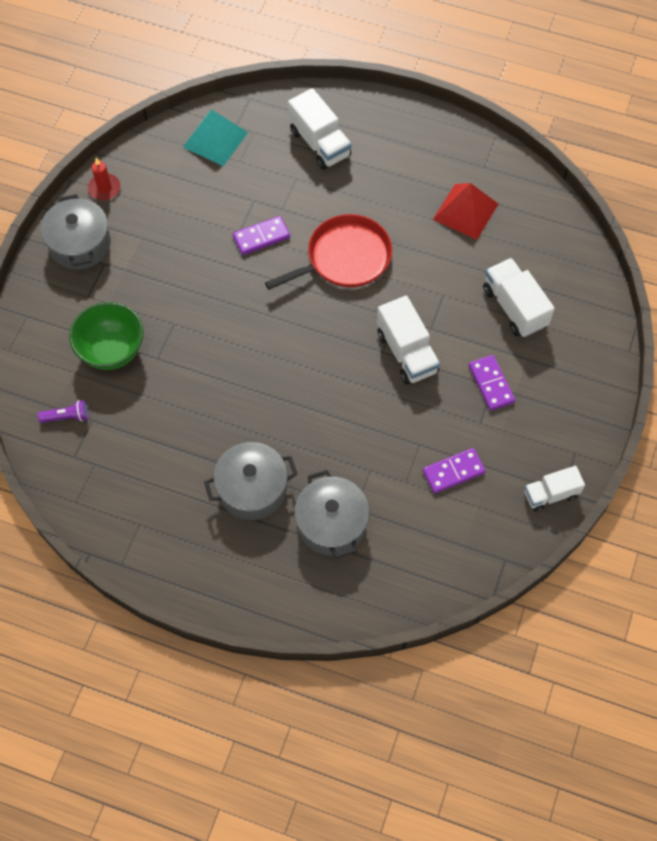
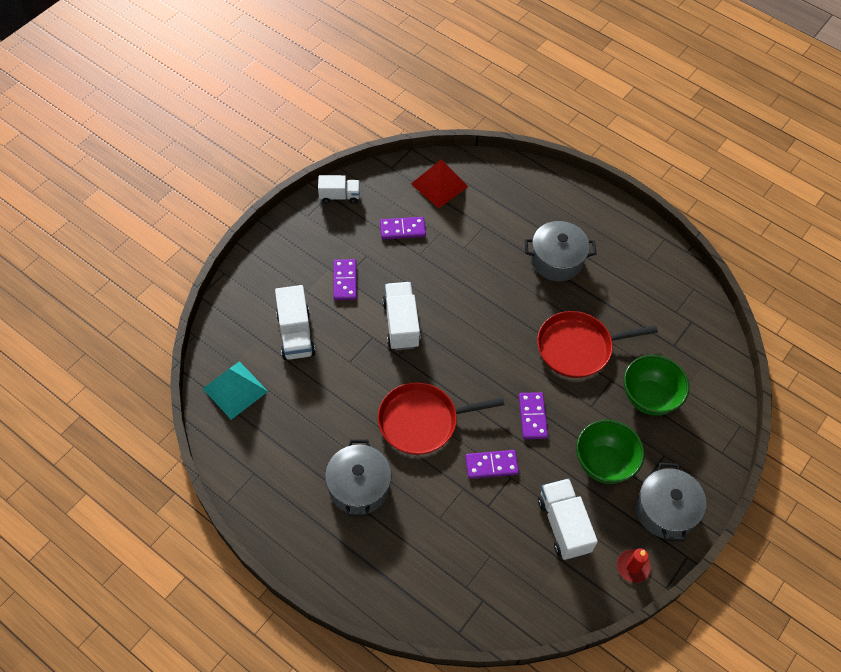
camera: 165 degrees left, 5 degrees down
(67, 417) = (694, 354): purple flashlight -> none
(149, 270) = (604, 463): none -> green bowl
(201, 384) = (578, 347): none -> red pan
(215, 139) = (508, 590): turquoise pyramid -> turquoise pyramid (235, 389)
(232, 295) = (532, 417): none -> purple domino
(320, 143) = (403, 551): white truck -> white truck (563, 525)
(331, 524) = (505, 222): grey pot -> grey pot (359, 487)
(465, 211) = (294, 433): red pyramid -> red pyramid (439, 185)

